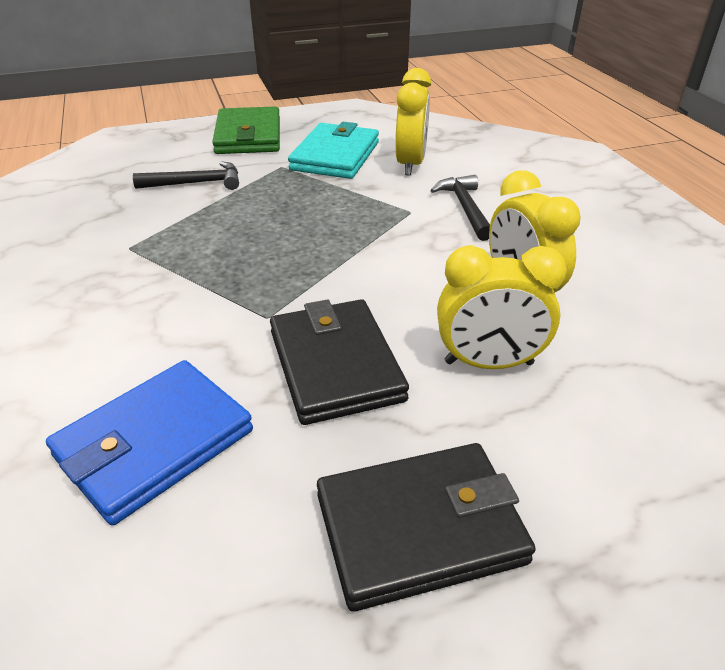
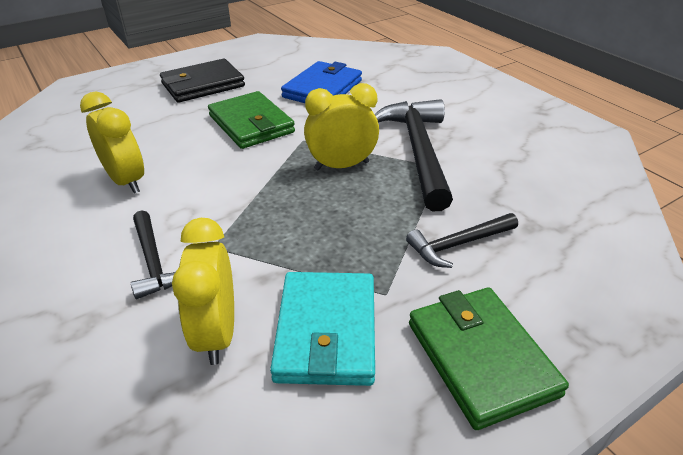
camera: 165 degrees right, 0 degrees up
(129, 271) = (418, 151): none -> black hammer
(335, 365) = (251, 124): black wallet -> green wallet
(488, 363) = (162, 137): yellow clock -> yellow clock (341, 166)

